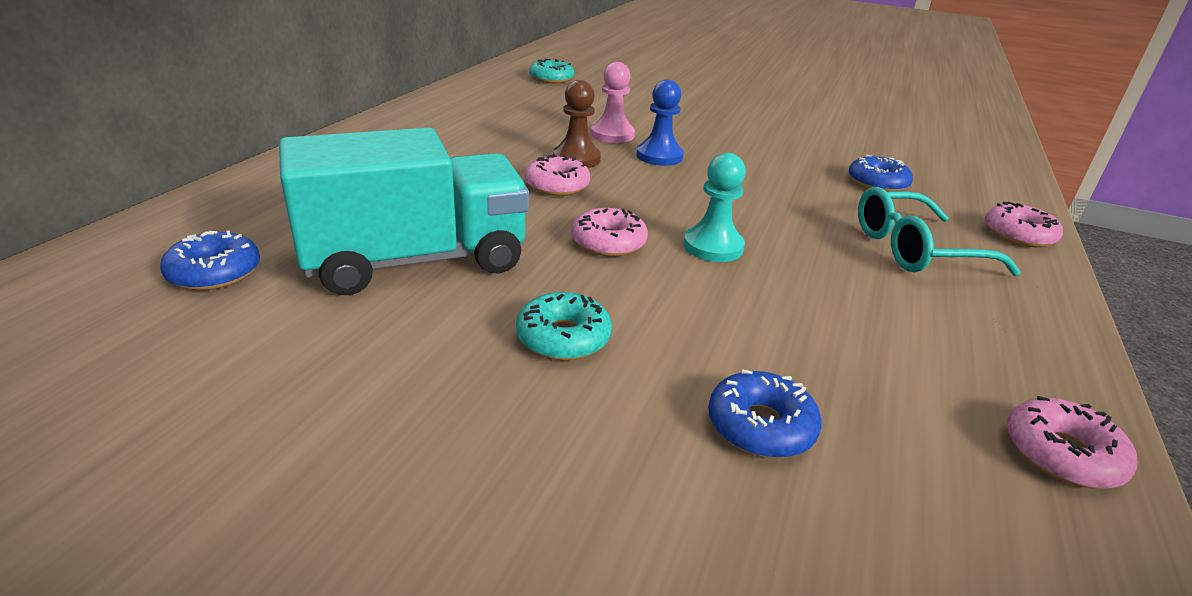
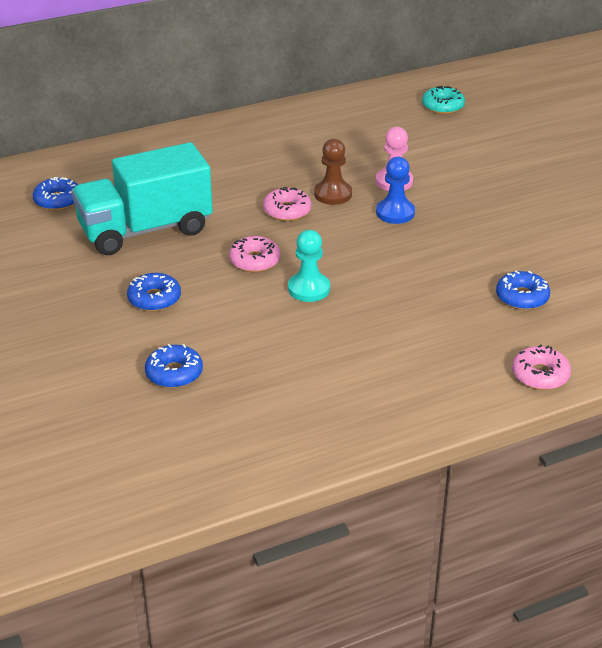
camera: 45 degrees right, 5 degrees up
(416, 260) = (145, 230): turquoise truck -> turquoise truck turned 135 degrees clockwise
(563, 337) = (154, 299): turquoise donut -> blue donut
(914, 249) = (435, 347): turquoise glasses -> none
(1062, 454) = (280, 453): pink donut -> none

